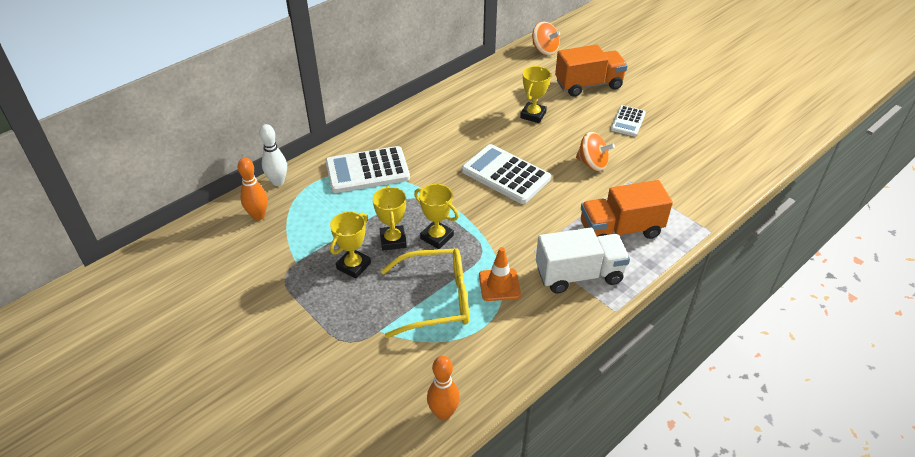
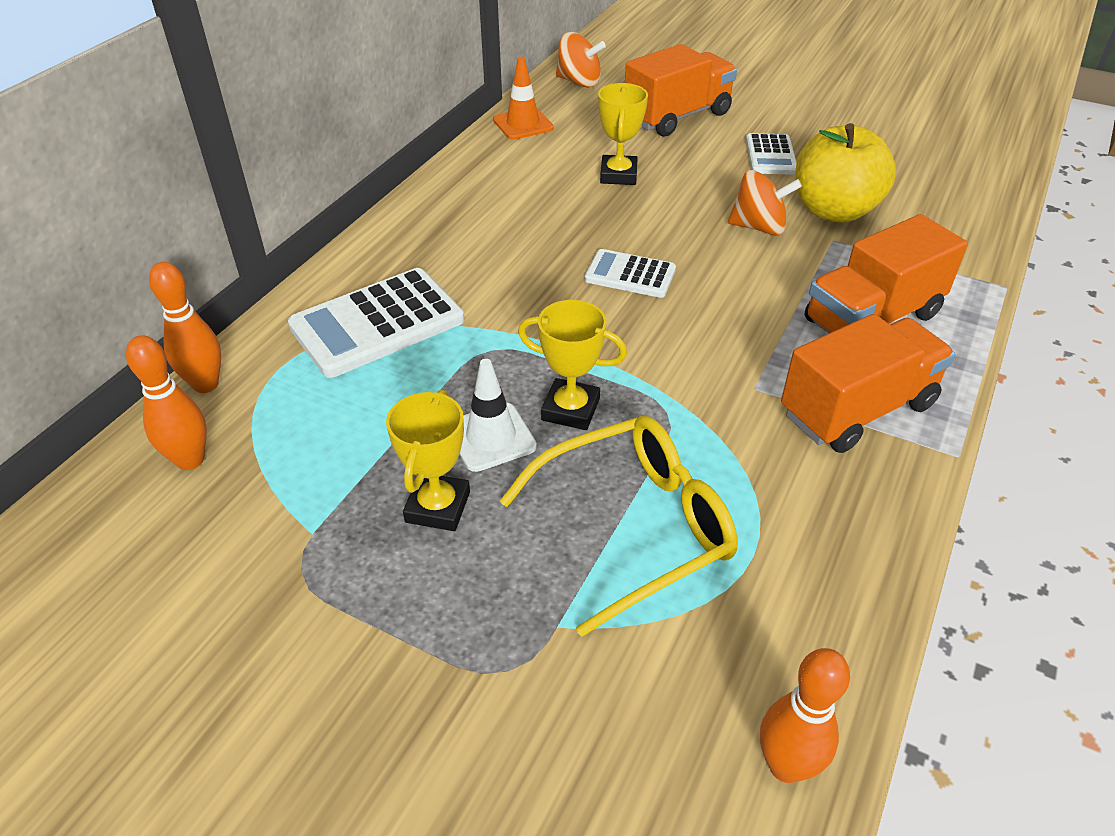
camera: 20 degrees left, 0 degrees up
(278, 182) = (206, 384): white bowling pin -> orange bowling pin
(393, 240) = (491, 437): yellow trophy -> white traffic cone
(499, 285) = (734, 466): orange traffic cone -> orange traffic cone (523, 124)
(505, 174) = (630, 275): white calculator -> white calculator, size x0.57
(579, 274) = (857, 409): white truck -> orange truck
(642, 164) = (834, 211): none -> yellow apple

